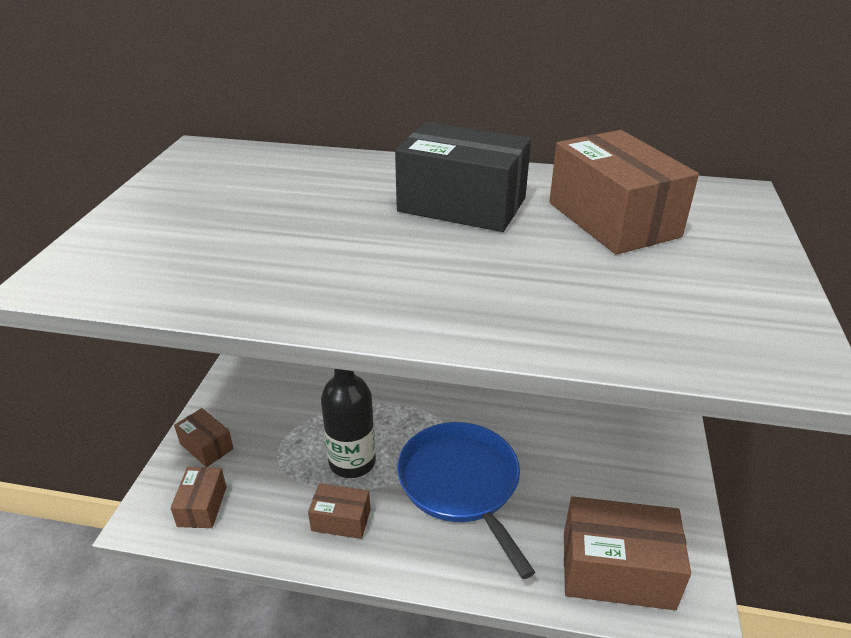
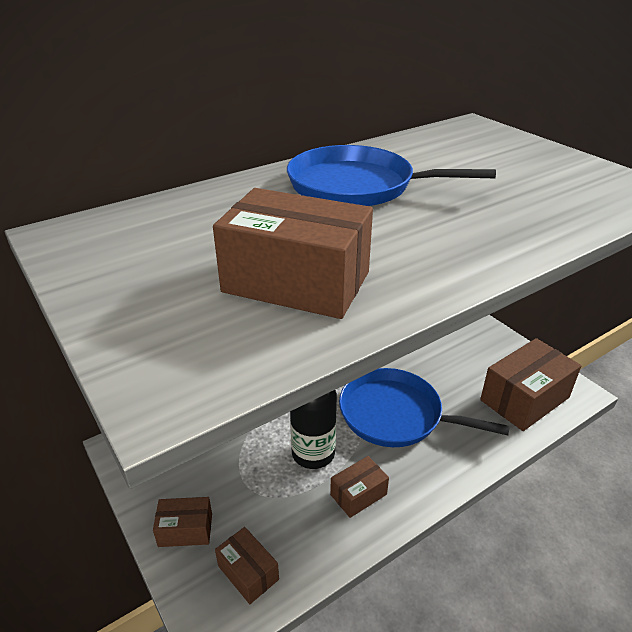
camera: 45 degrees left, 0 degrees up
(462, 205) = (357, 186): black box -> blue pan
(613, 219) = (450, 159): brown box -> brown box (296, 282)

